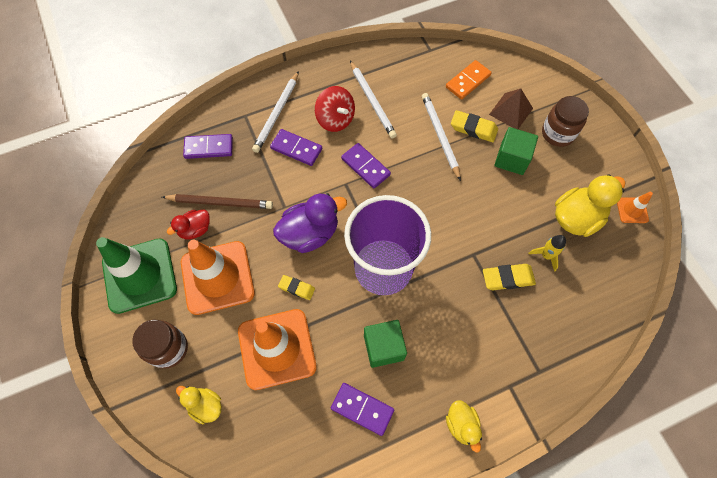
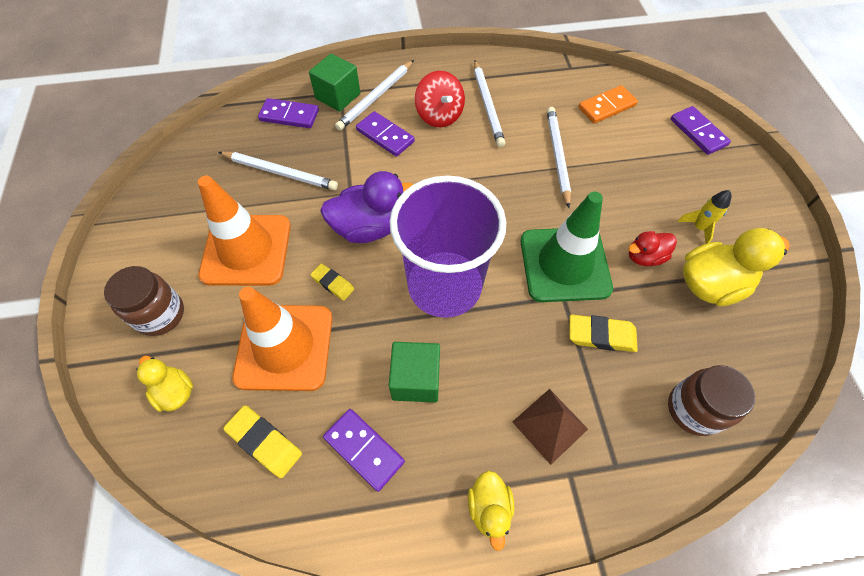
camera: 15 degrees right, 5 degrees down
(140, 275) = (162, 228): green traffic cone -> green traffic cone (564, 264)
(195, 229) = (242, 194): red duck -> red duck (644, 257)
(220, 202) = (280, 172): brown pencil -> white pencil
(365, 167) = (458, 170): purple domino -> purple domino (698, 132)
(473, 128) = (600, 157): yellow eraser -> yellow eraser (265, 442)
(511, 111) = (652, 147): brown pyramid -> brown pyramid (550, 425)
(511, 159) = (640, 199): green cube -> green cube (338, 96)
(546, 255) = (659, 320): yellow rocket -> yellow rocket (699, 228)
(557, 133) = (706, 183): brown jar -> brown jar (693, 409)
(632, 210) = (789, 292): orange traffic cone -> none

